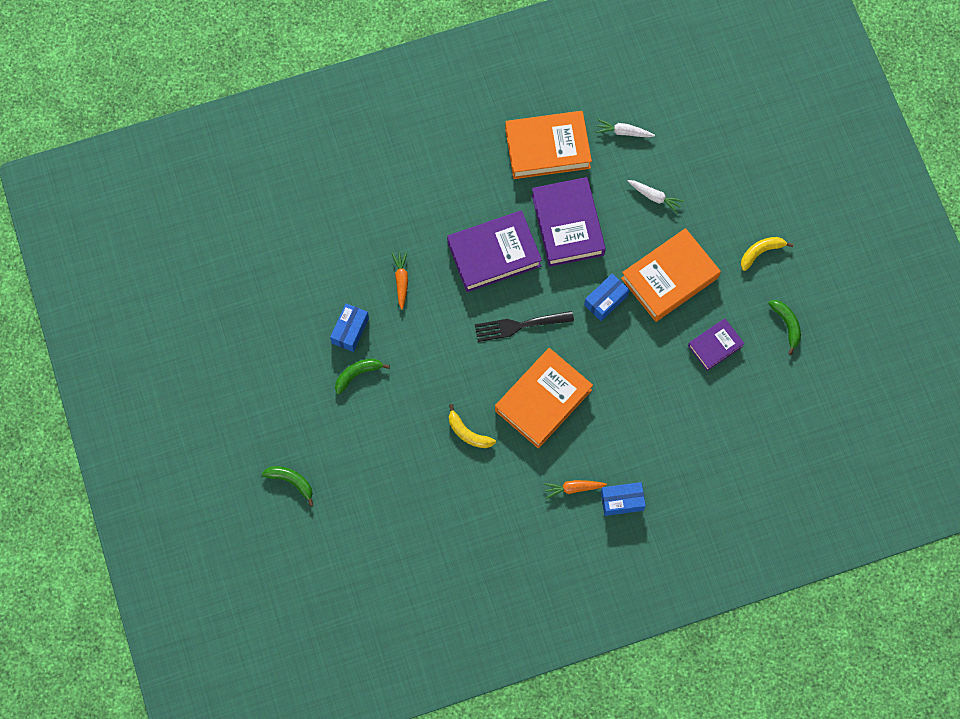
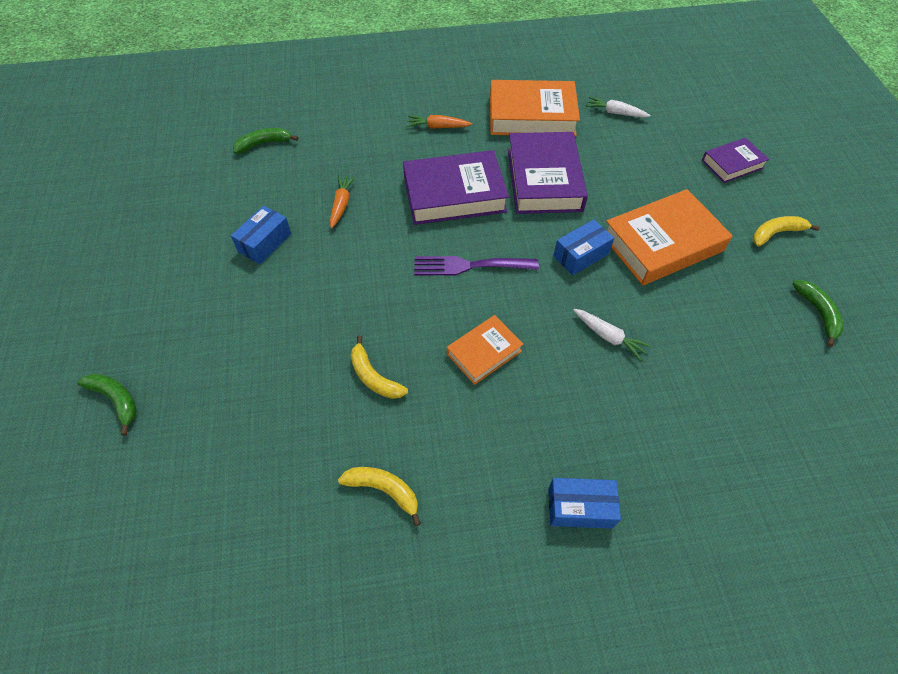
camera: 10 degrees right, 15 degrees down
(357, 374) = (255, 288): green banana -> green banana (263, 144)
(494, 511) = (383, 490): none -> yellow banana
(519, 326) = (469, 266): black fork -> purple fork
(543, 400) = (484, 352): orange book -> orange book, size x0.56
(573, 488) = (508, 476): orange carrot -> orange carrot (438, 127)
(654, 197) = (646, 168): white carrot -> white carrot (608, 337)
(715, 346) = (721, 323): purple book -> purple book (732, 164)

